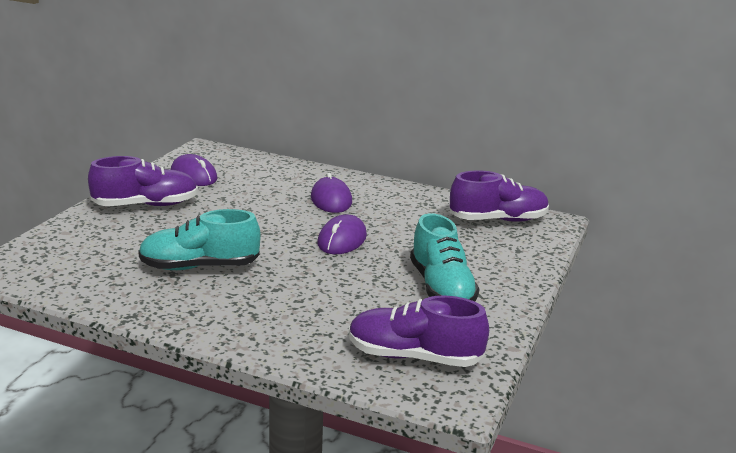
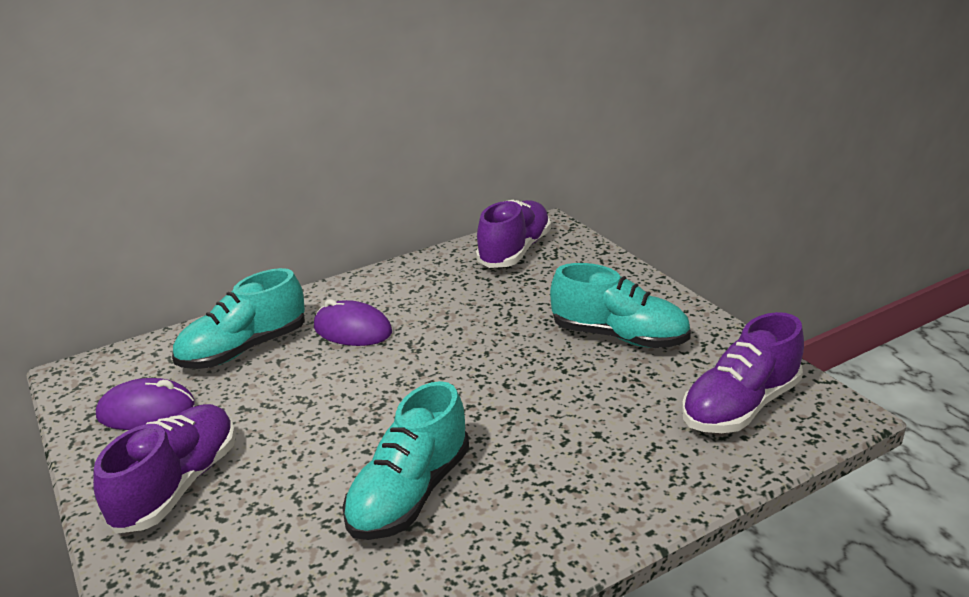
camera: 50 degrees left, 5 degrees up
(274, 178) = (244, 349): none -> turquoise shoe
(342, 240) = (456, 358): purple mouse -> none

